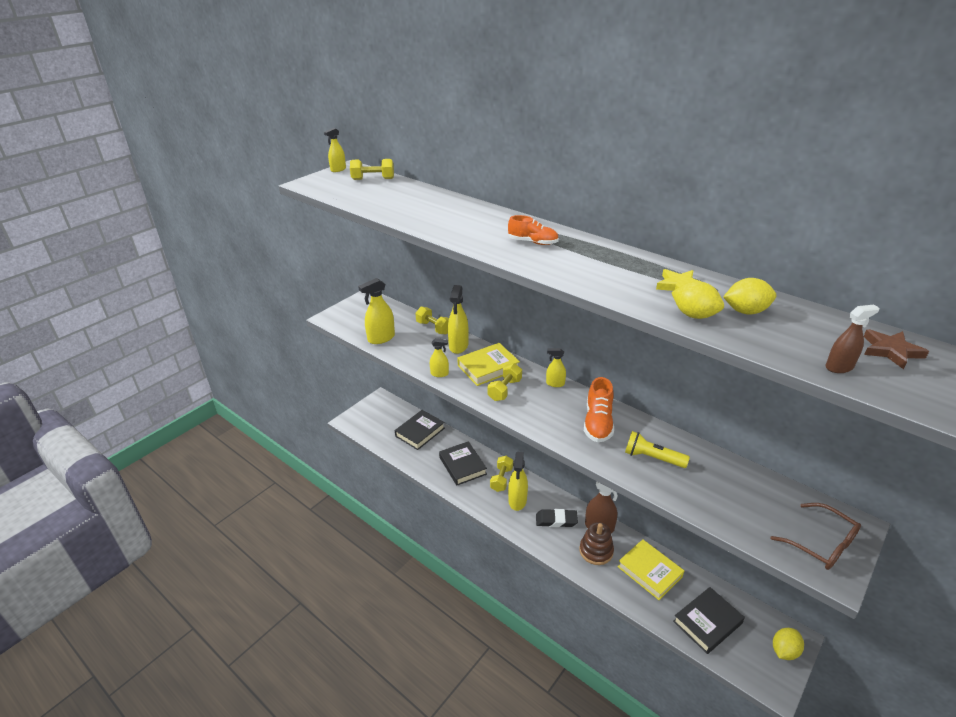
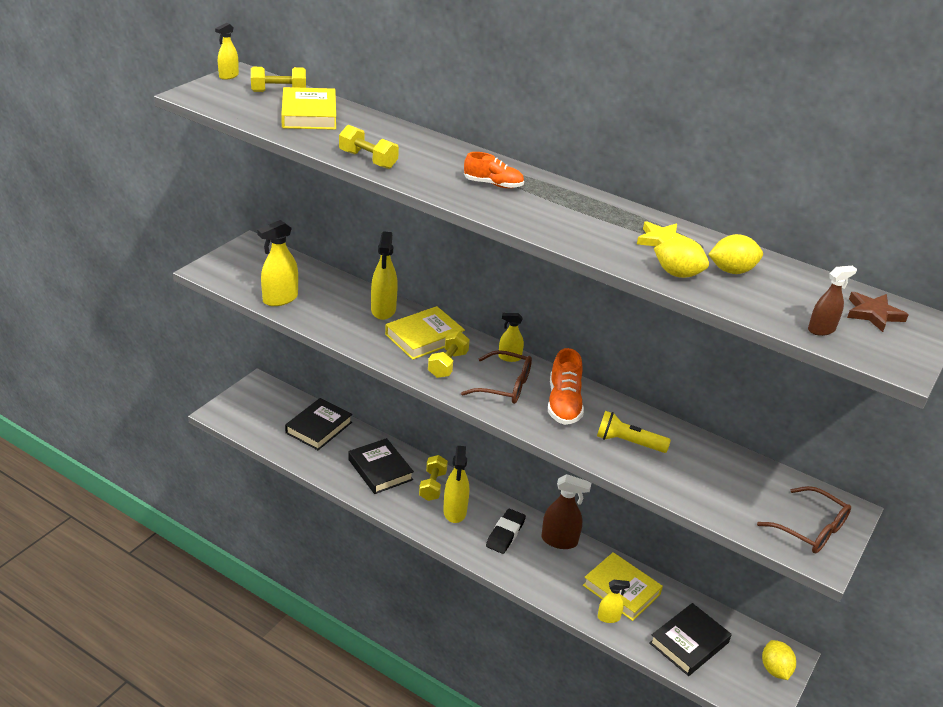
camera: 10 degrees left, 0 degrees up
(392, 194) = (309, 114): none -> yellow book
(433, 328) = (348, 286): yellow dumbbell -> yellow dumbbell (368, 160)
(439, 374) = (363, 344): yellow spray bottle -> yellow spray bottle (609, 617)
(550, 408) = (505, 386): none -> brown glasses
(556, 520) = (505, 534): black eraser -> black eraser turned 60 degrees counterclockwise
(596, 551) = (556, 568): brown stacking toy -> none
(784, 651) = (775, 669): yellow lemon -> yellow lemon turned 45 degrees counterclockwise

